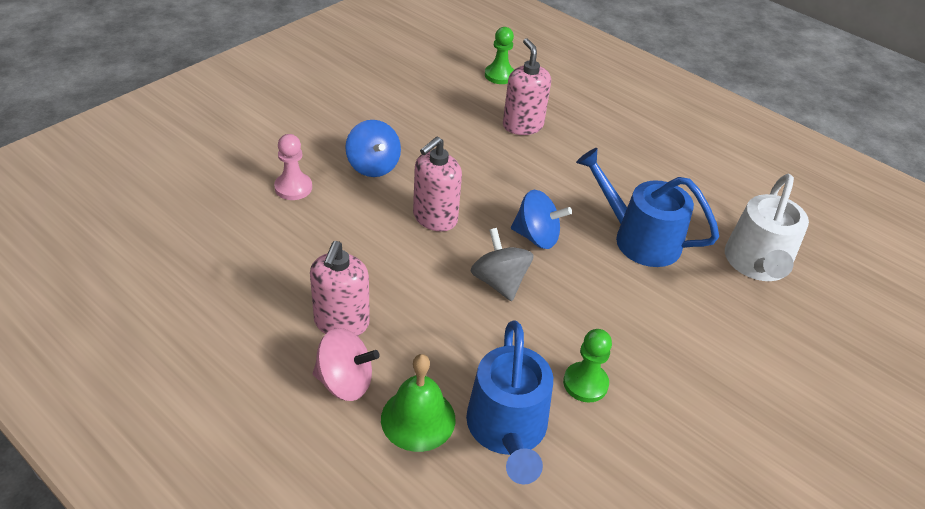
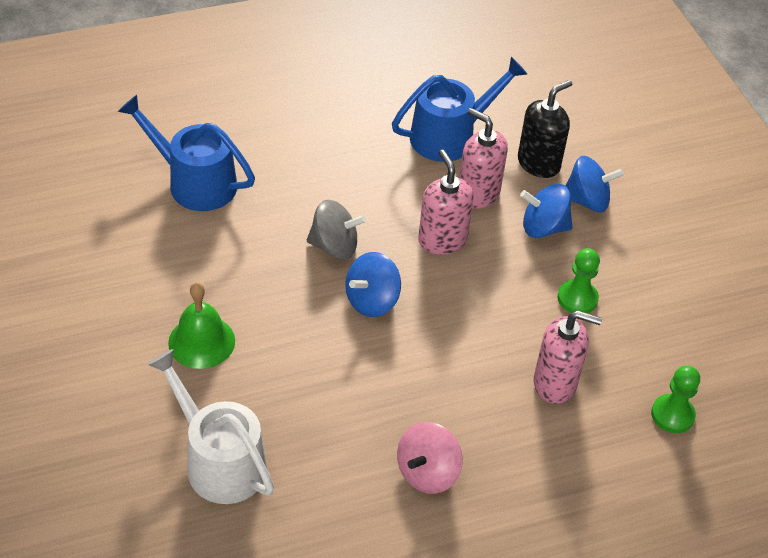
camera: 120 degrees right, 5 degrees up
(293, 188) = (538, 163): pink pawn -> black soap dispenser
(322, 150) = (587, 201): none -> blue spinning top
(341, 323) = (356, 137): pink soap dispenser -> pink soap dispenser (478, 193)
(345, 382) = (299, 120): pink spinning top -> pink spinning top (427, 472)
(418, 419) = (240, 143): green bell -> green bell (201, 341)
(585, 383) = (196, 245): green pawn -> green pawn (577, 298)
(639, 239) = (318, 381): blue watering can -> blue watering can (450, 136)

